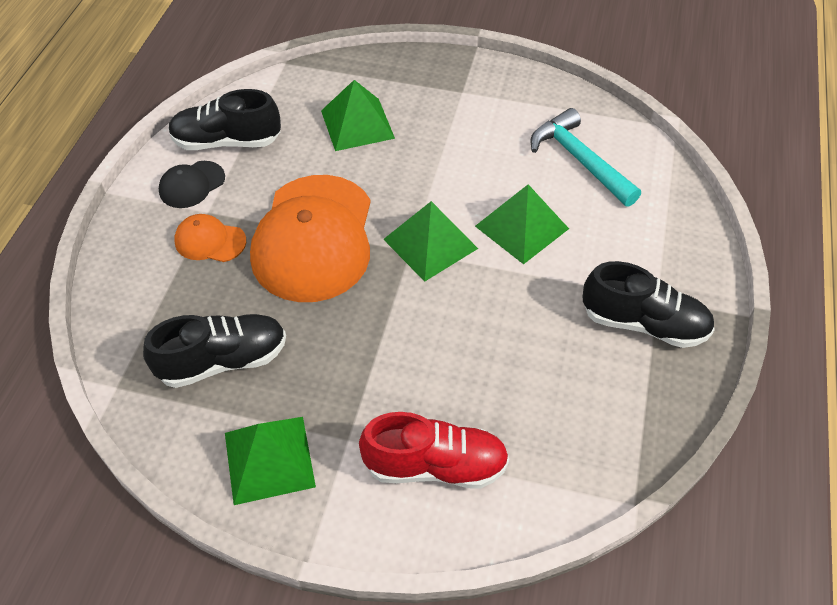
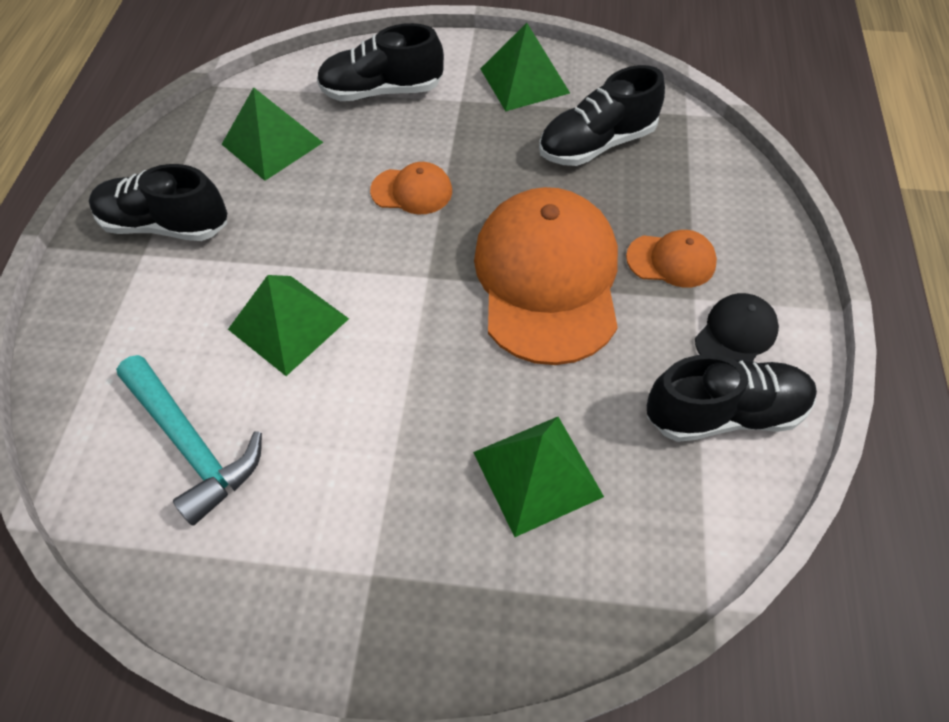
camera: 175 degrees right, 5 degrees up
(414, 331) = (412, 191): none -> orange cap
(430, 243) = (403, 288): green pyramid -> green pyramid (272, 143)
(435, 466) = (382, 91): red shoe -> black shoe

